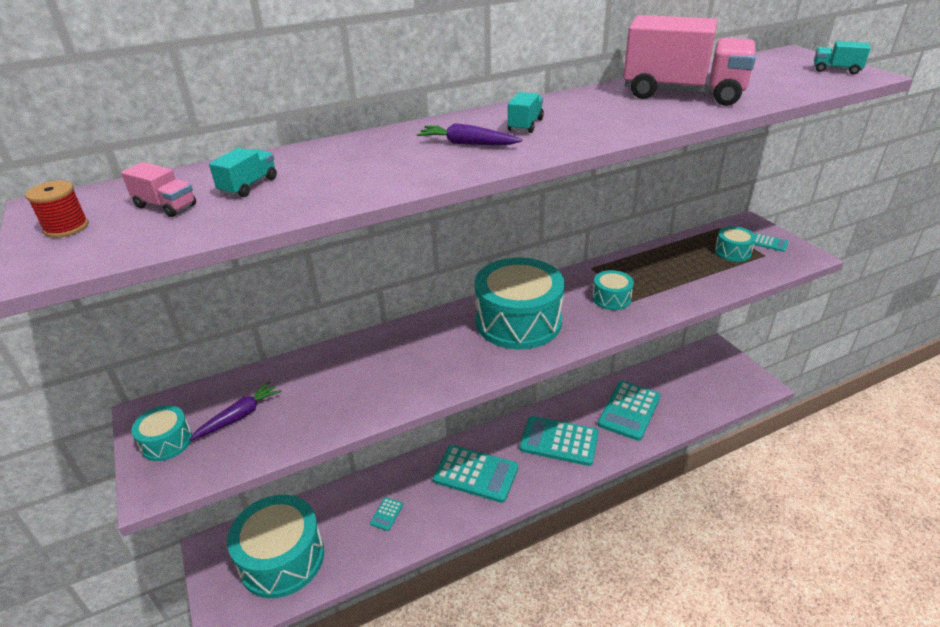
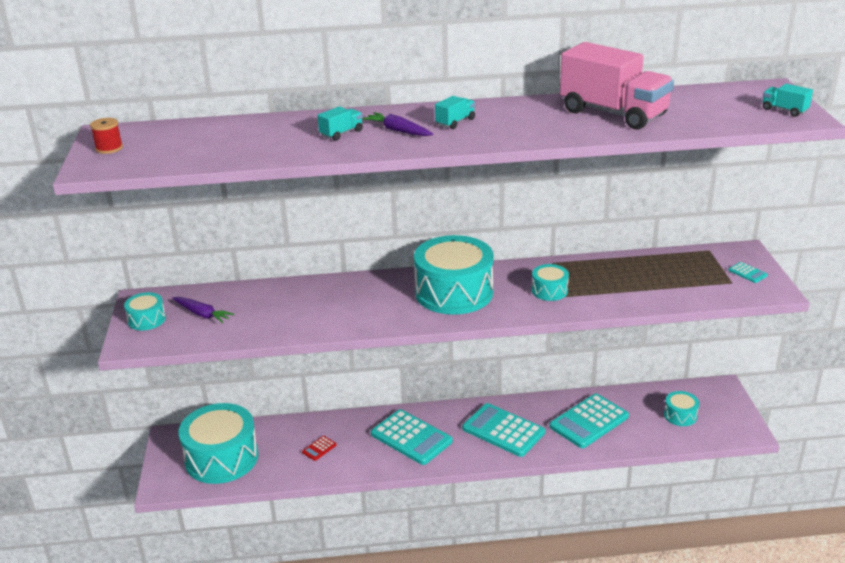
camera: 20 degrees right, 5 degrees down
(166, 206) = (171, 144): pink truck -> none
(239, 416) = (202, 314): purple carrot -> purple carrot turned 60 degrees clockwise
(249, 186) = (229, 138): turquoise truck -> turquoise truck (341, 133)
(386, 514) = (319, 448): turquoise calculator -> red calculator
(732, 252) = (701, 274): turquoise drum -> turquoise drum (680, 415)

